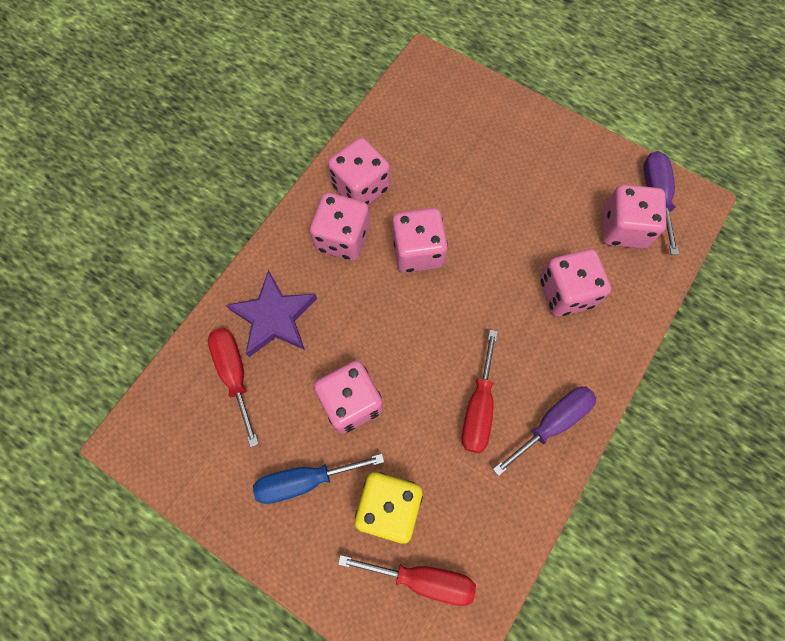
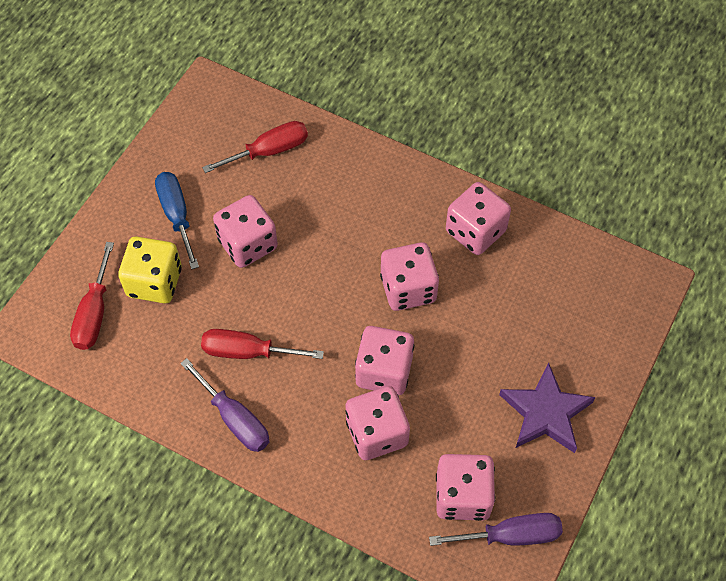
camera: 85 degrees right, 10 degrees down
(274, 317) = (325, 174): purple star -> purple star (545, 413)
(342, 238) = (414, 221): pink dice -> pink dice (384, 371)

